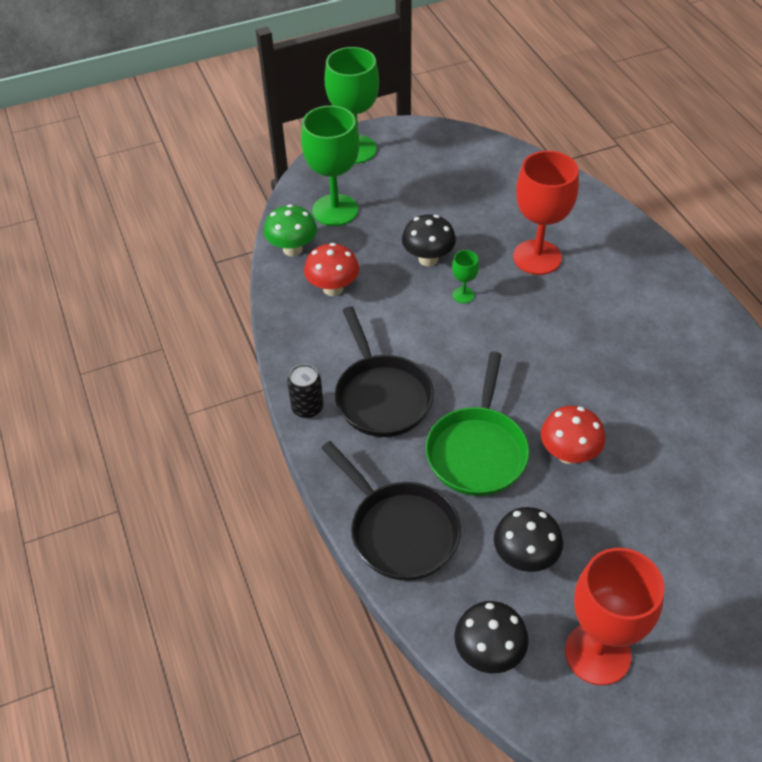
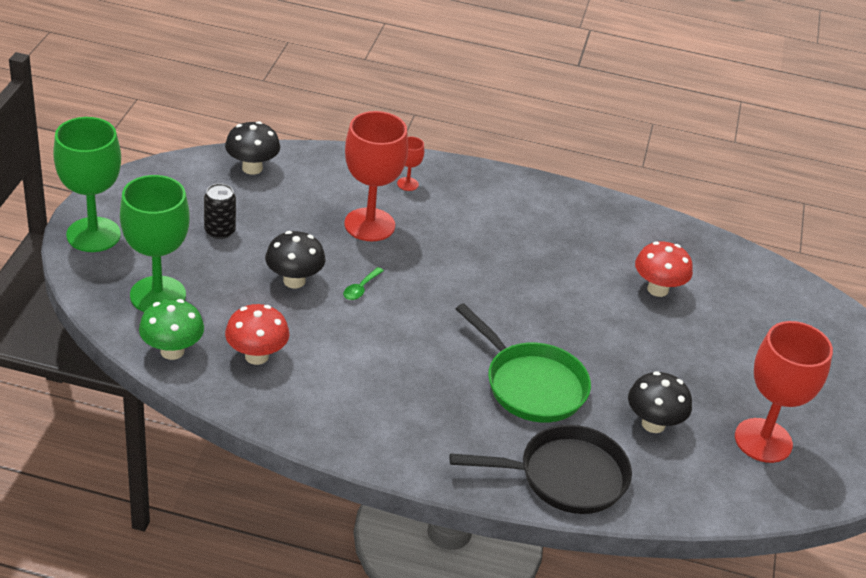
camera: 60 degrees left, 10 degrees down
(307, 408) = (379, 455): black can -> black can (220, 231)
(381, 396) = (416, 403): black pan -> none
(463, 295) = (361, 288): green goblet -> green spoon
(488, 653) = (717, 496): black mushroom -> black mushroom (252, 168)
(568, 454) = (583, 341): red mushroom -> red mushroom (657, 289)
(611, 248) = (407, 184): none -> red goblet

